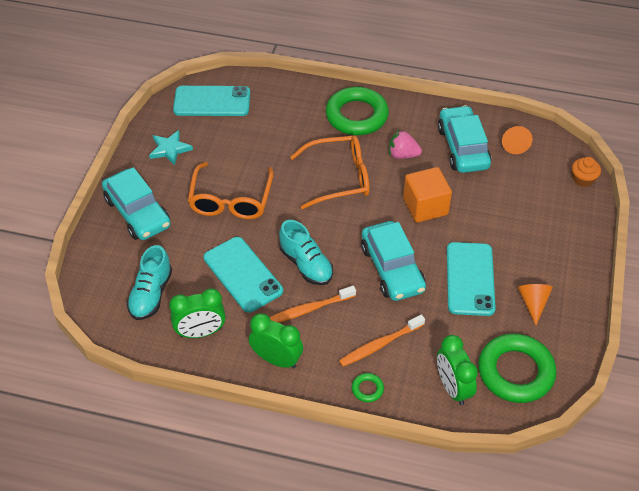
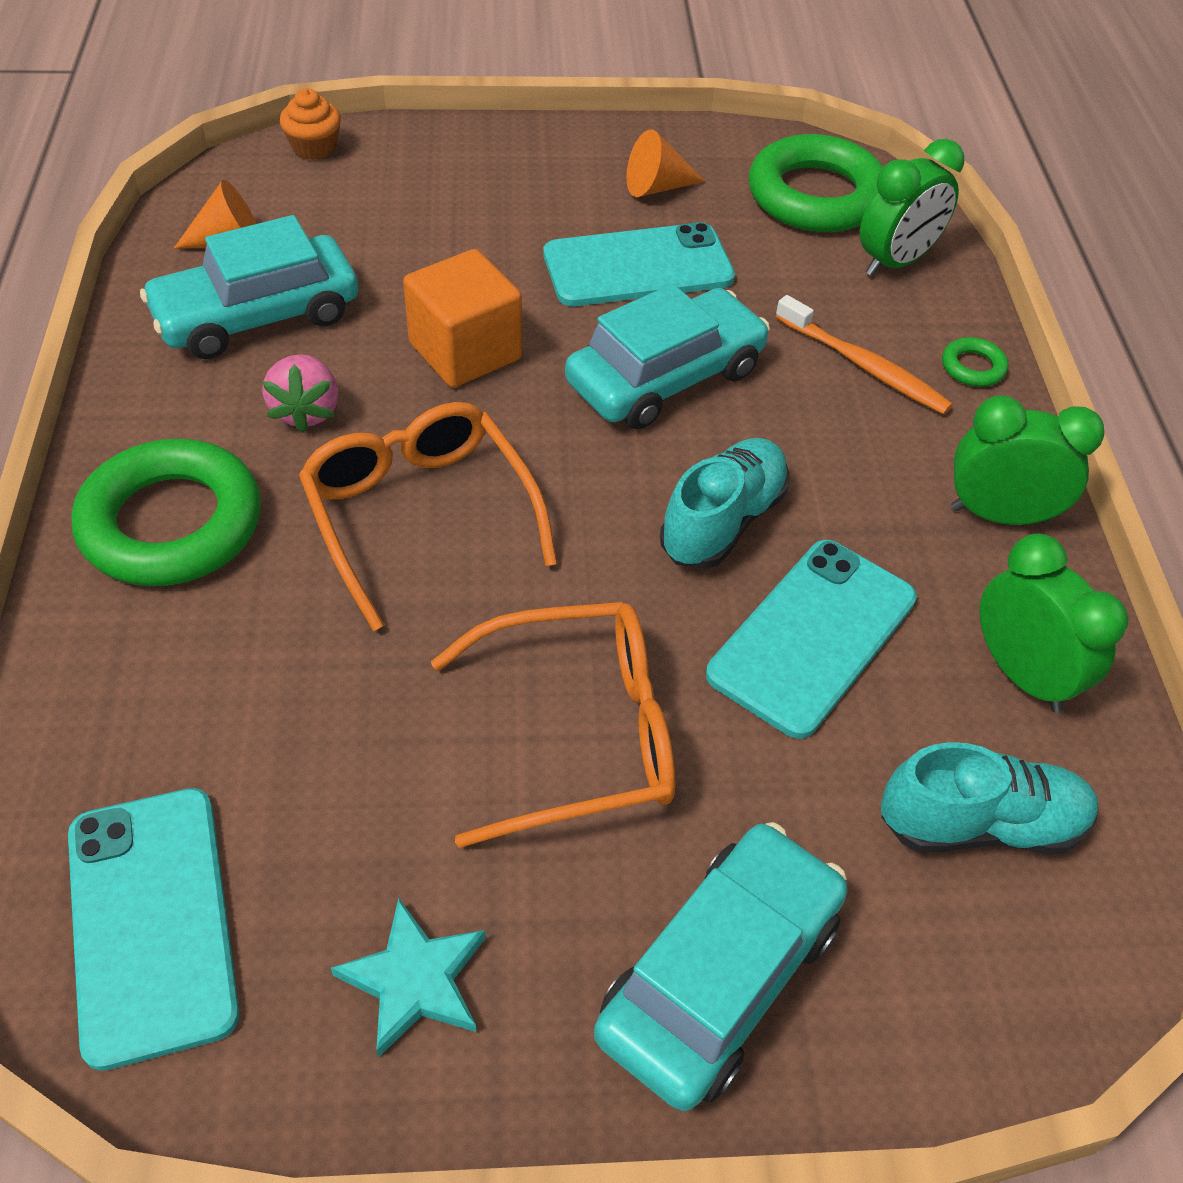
camera: 110 degrees left, 0 degrees up
(277, 359) = (999, 515): green clock -> green clock turned 90 degrees clockwise
(308, 309) = (844, 490): orange toothbrush -> none

